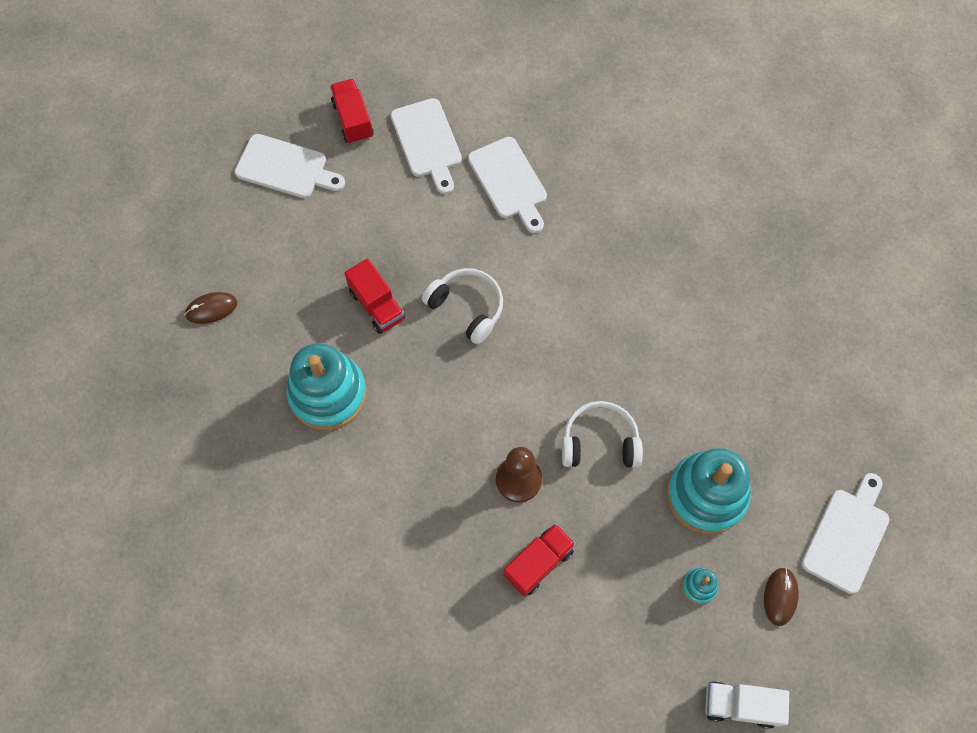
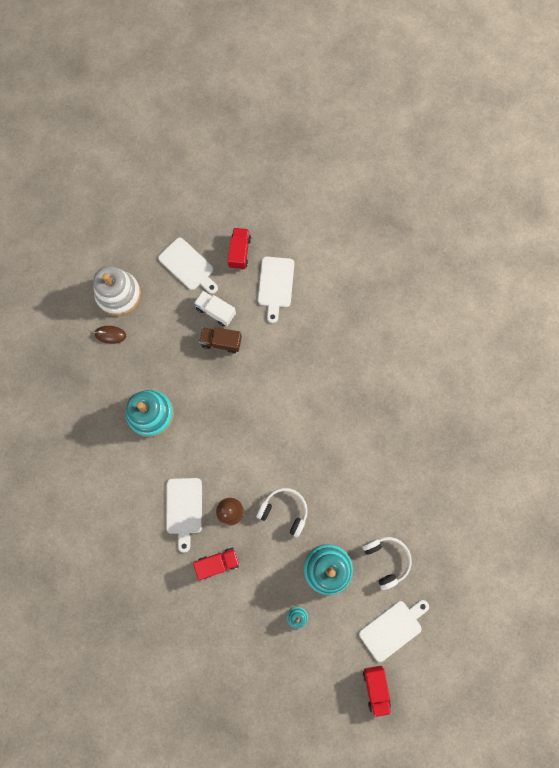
camera: 25 degrees right, 10 degrees up
(198, 248) = (118, 294): none -> white stacking toy
(377, 305) = (201, 374): red truck -> red truck (375, 688)
(385, 249) = (221, 342): none -> brown truck
(467, 308) = (249, 398): white headphones -> white headphones (386, 560)
(509, 182) = (310, 331): white cutting board -> white cutting board (184, 509)
(740, 705) = (286, 690): white truck -> white truck (215, 311)
(780, 596) = (338, 643): brown mouse -> none

